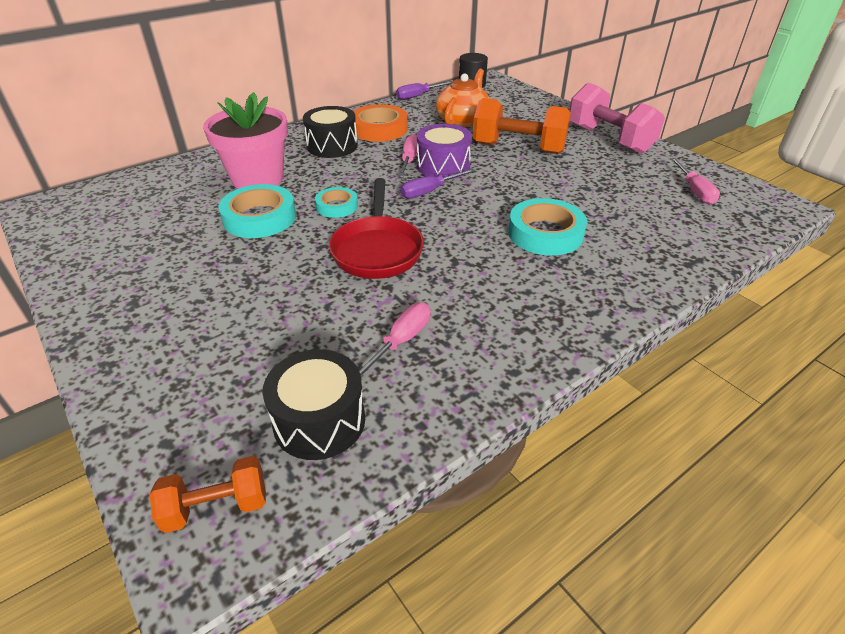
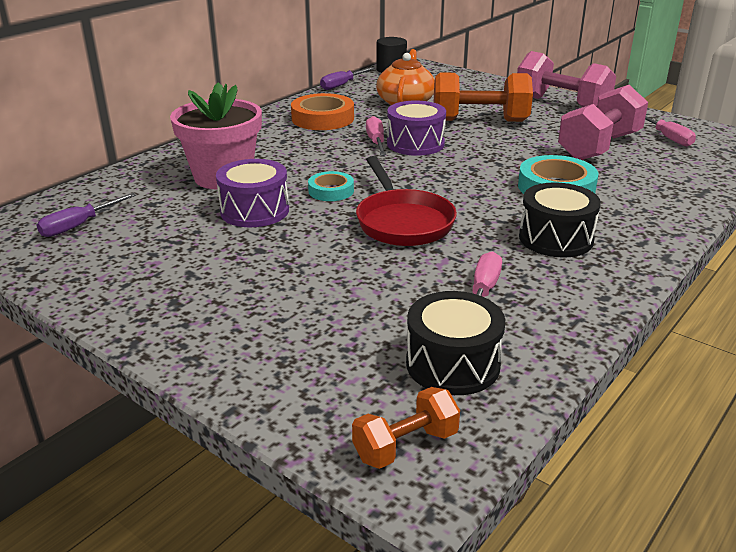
camera: 15 degrees left, 10 degrees down
(259, 218) = (254, 211): turquoise tape -> purple drum
(332, 146) = (283, 139): black drum -> black drum (556, 238)
(429, 191) = (418, 167): purple screwdriver -> purple screwdriver (78, 226)
(617, 192) = (599, 147): none -> pink dumbbell

